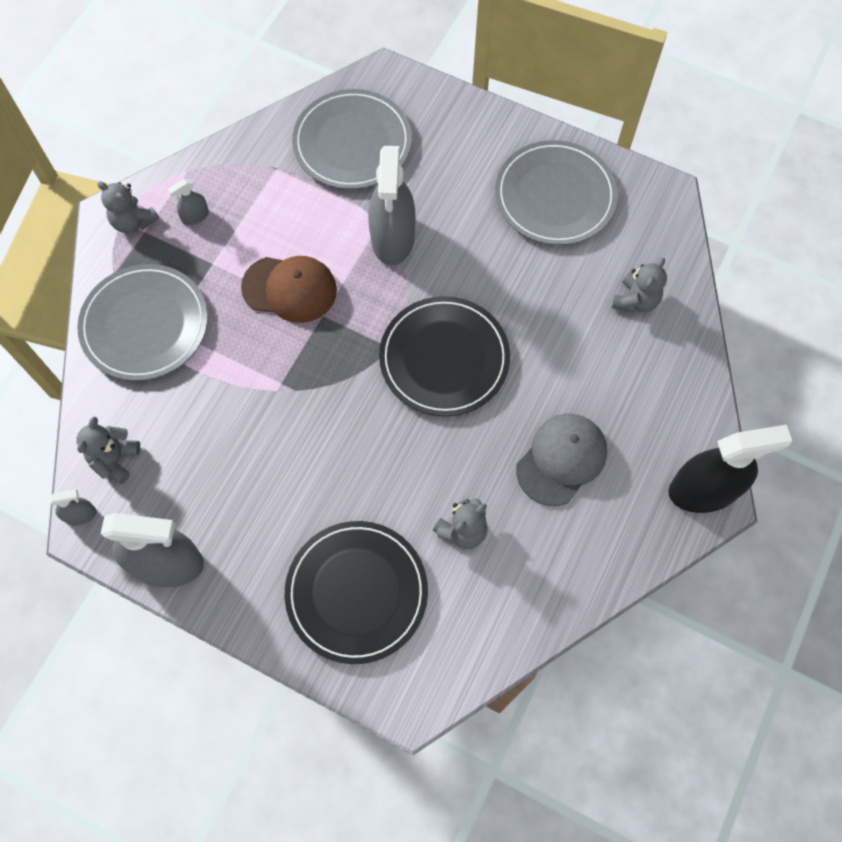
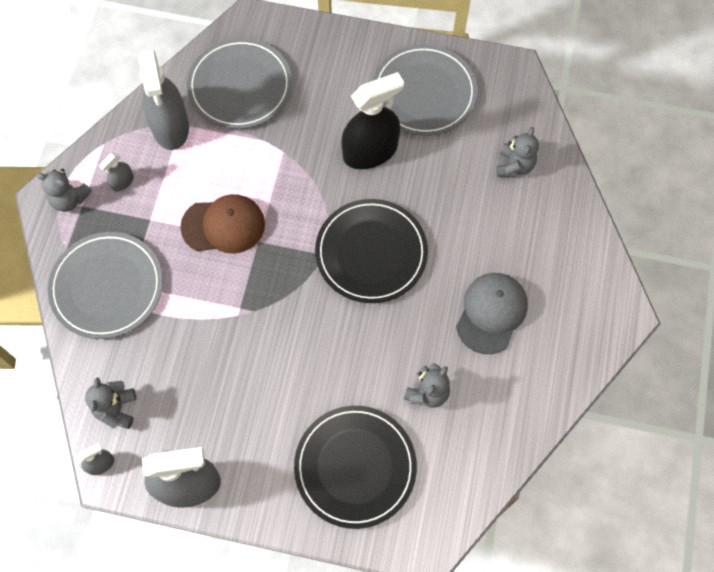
camera: 15 degrees left, 0 degrees up
(393, 237) = (298, 160): grey spray bottle -> grey spray bottle (170, 126)
(703, 490) = (611, 308): black spray bottle -> black spray bottle (370, 151)

